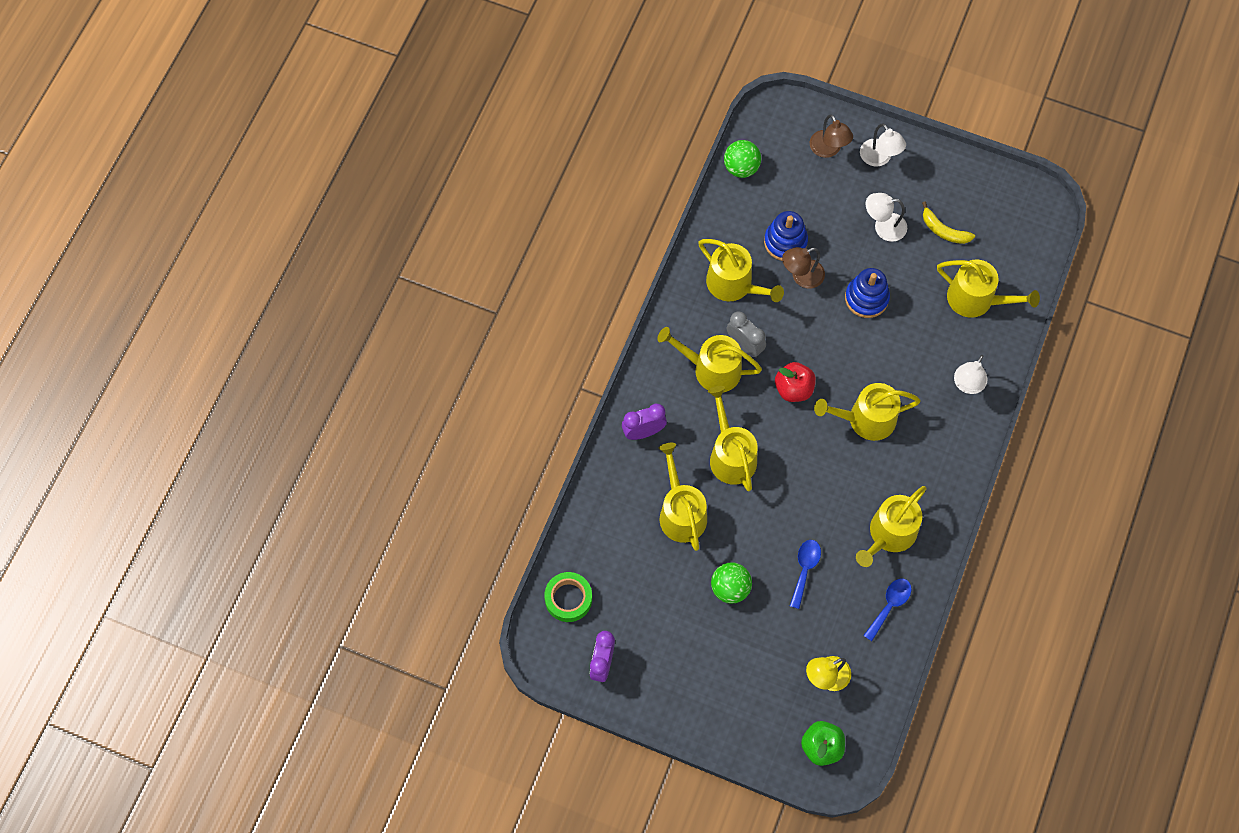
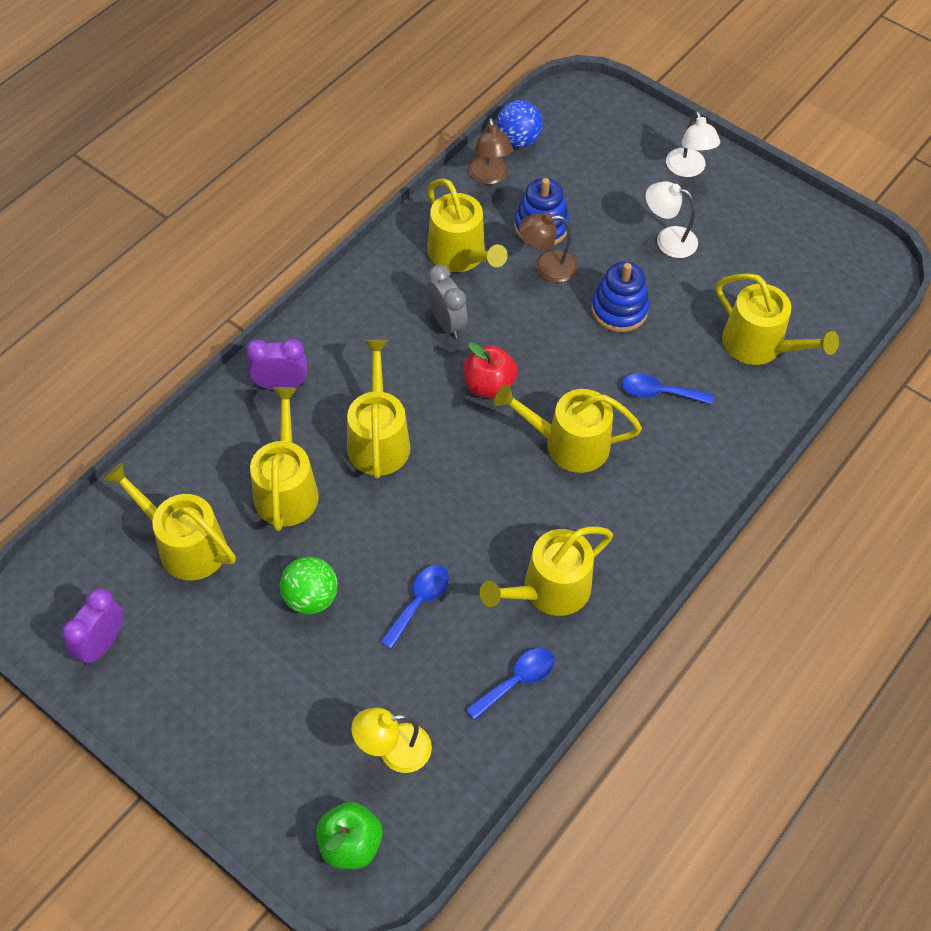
camera: 15 degrees right, 10 degrees down
(568, 599) = (97, 551): green tape -> none
(711, 369) = (395, 338): yellow watering can -> yellow watering can (185, 545)
(741, 168) = (518, 140): green ball -> blue ball
(828, 150) = (629, 147): brown lamp -> brown lamp (489, 176)
(916, 359) = (659, 393): none -> blue spoon
(943, 230) = (742, 261): yellow banana -> none
(967, 385) = (715, 438): white lamp -> none

